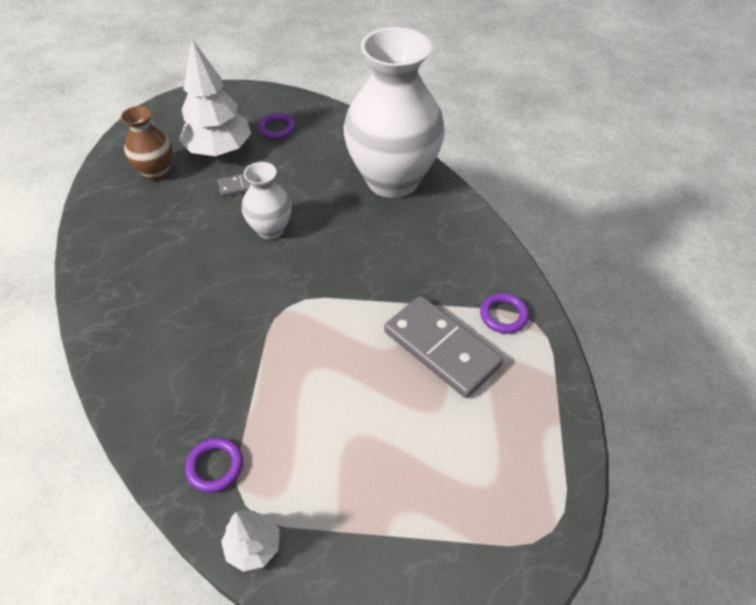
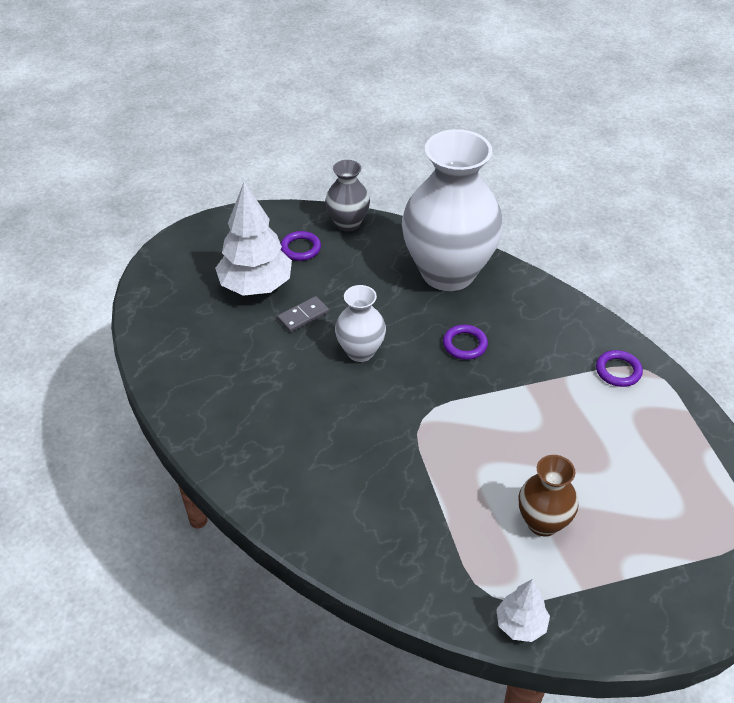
camera: 20 degrees left, 5 degrees down
(156, 172) = (204, 325): brown vase -> brown vase (543, 522)
(215, 466) = (446, 574): purple ring -> purple ring (465, 344)
(330, 117) = (348, 223): none -> grey vase
(441, 348) = (582, 415): grey domino -> none

